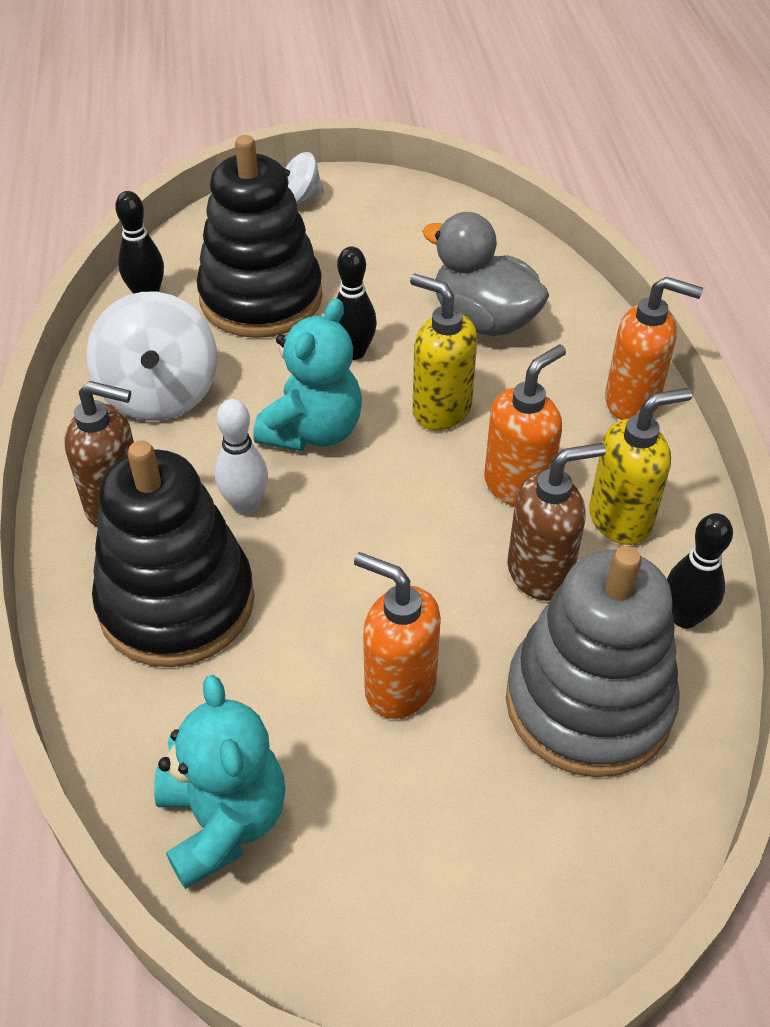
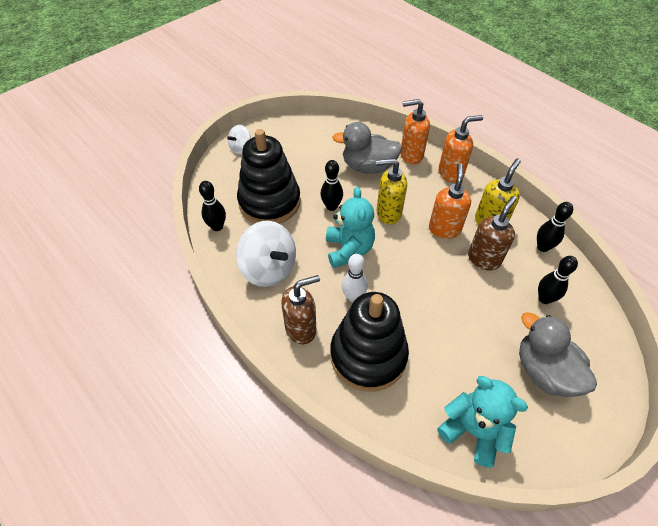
camera: 35 degrees left, 5 degrees up
(399, 686) = (480, 334): orange soap dispenser -> orange soap dispenser (411, 155)
(452, 817) = (544, 371): none -> grey duck
(588, 703) = (544, 298): grey stacking toy -> black bowling pin

